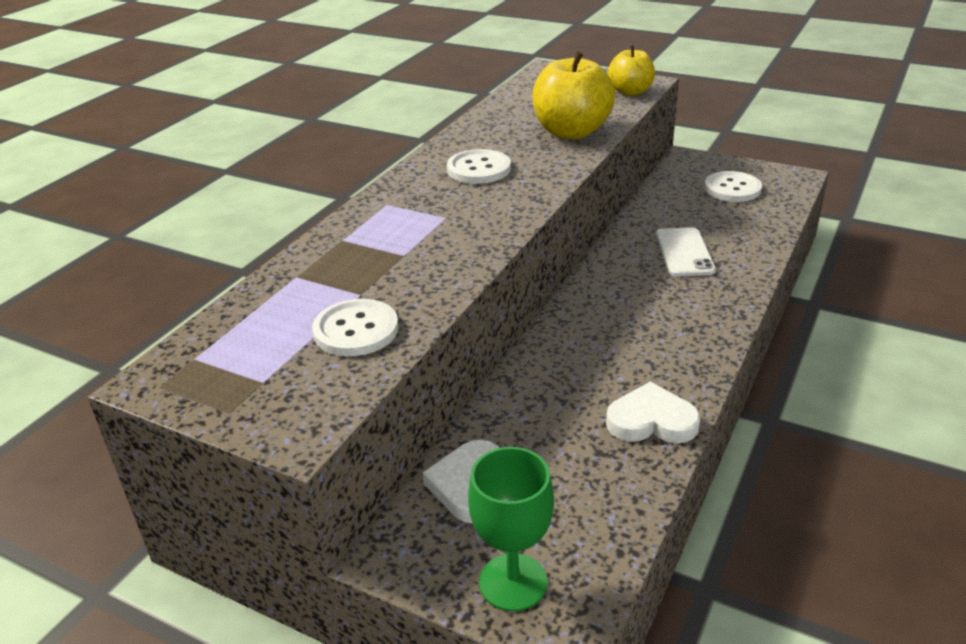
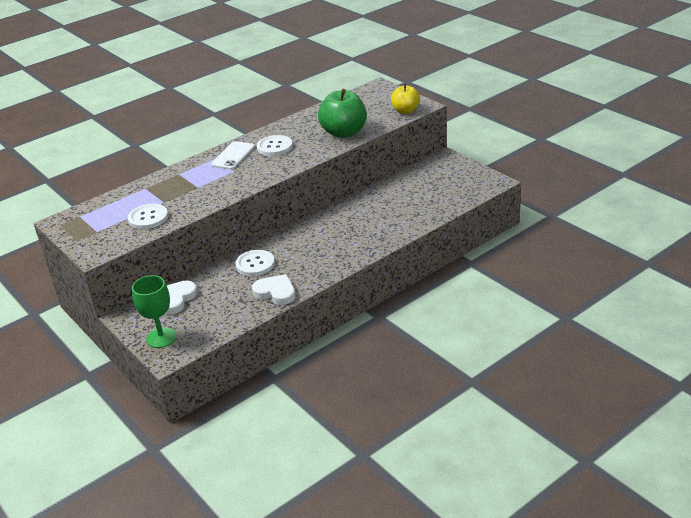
camera: 25 degrees right, 0 degrees up
(571, 132) = (344, 133): yellow apple -> green apple
(684, 252) = (379, 215): white phone -> white phone (233, 156)
(732, 188) = (448, 182): white button -> white button (255, 264)

